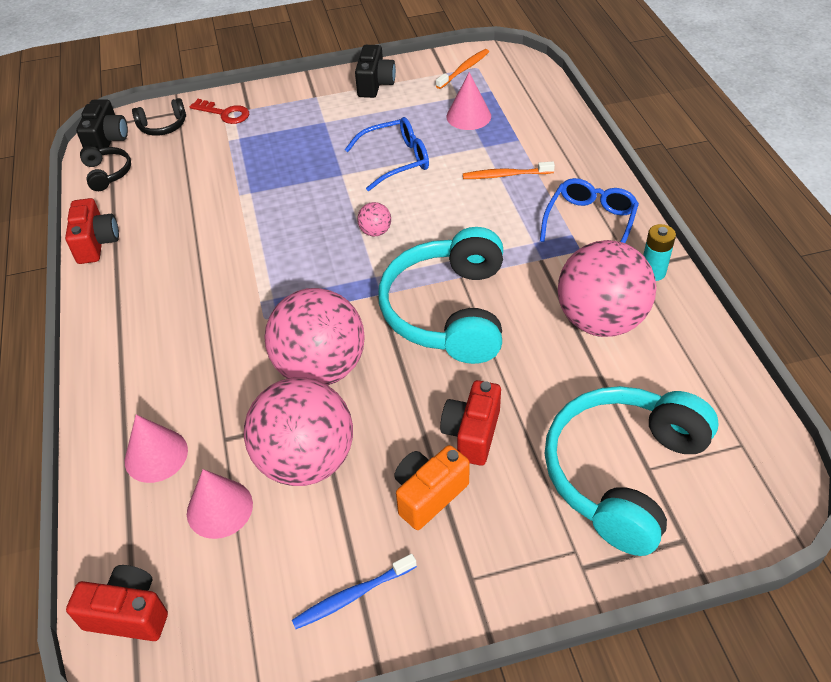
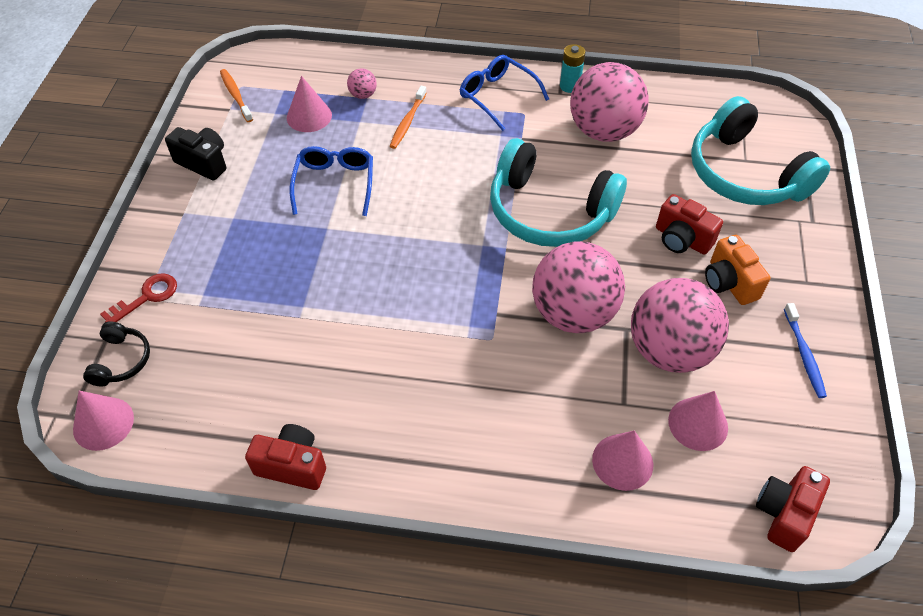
camera: 70 degrees left, 5 degrees up
(107, 140) = (103, 423): black camera -> pink cone
(107, 173) = (170, 434): black headphones -> none
(375, 231) = (424, 228): pink ball -> pink ball (363, 95)

